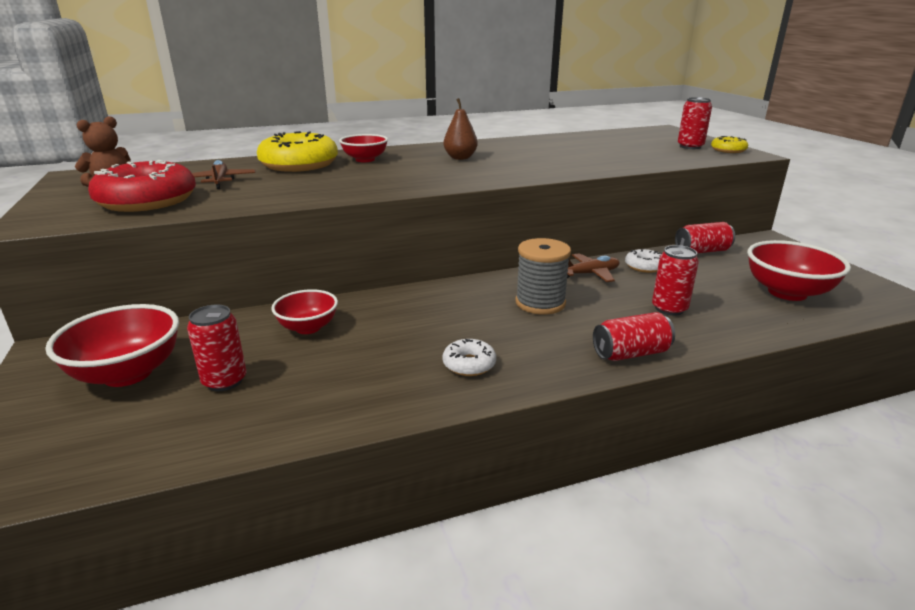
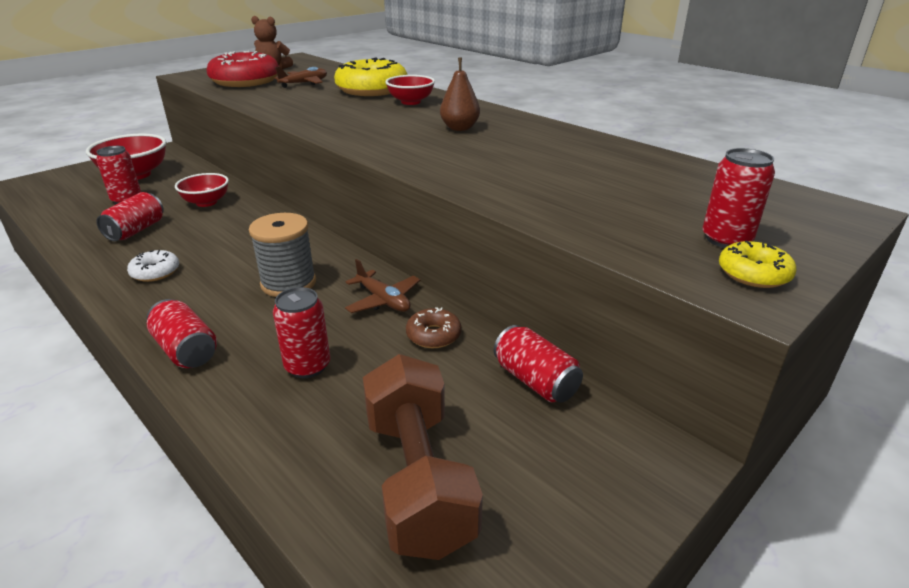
camera: 65 degrees right, 5 degrees up
(342, 375) = (136, 230): none -> red can
(644, 266) = (433, 335): white donut -> brown donut
(787, 292) = (418, 479): red bowl -> brown dumbbell

